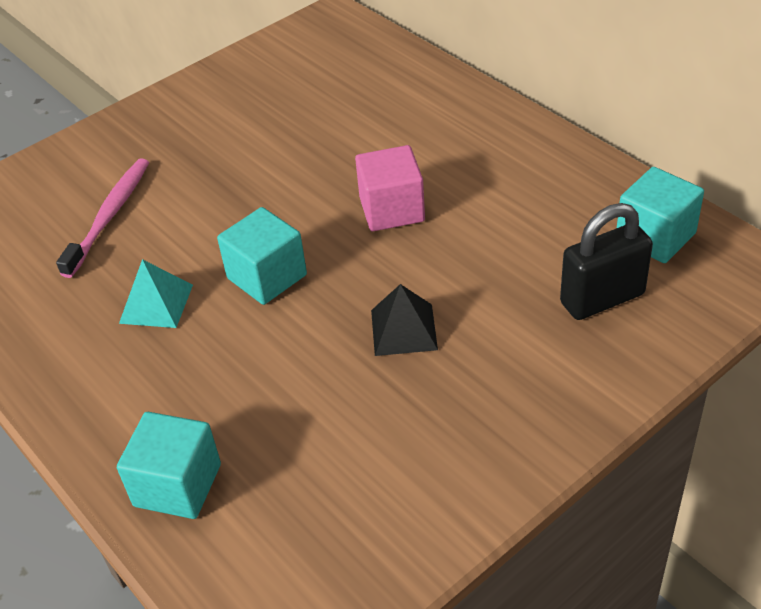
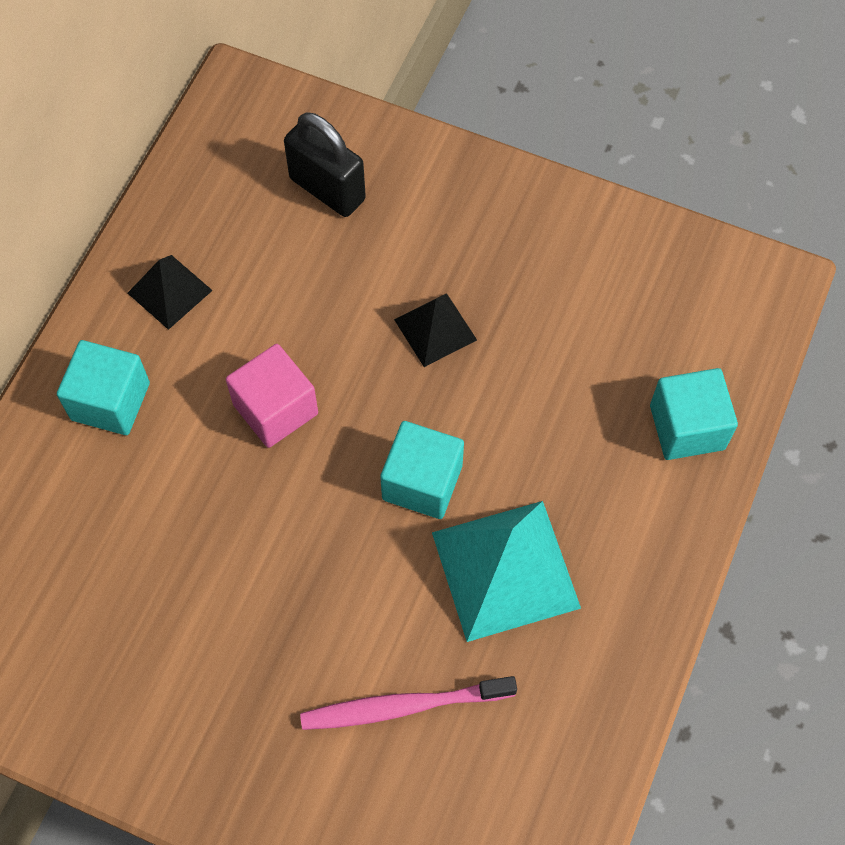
camera: 120 degrees left, 20 degrees up
(156, 304) = (505, 570): turquoise pyramid -> turquoise pyramid, size x1.80
(540, 175) = (169, 291): none -> black pyramid
(655, 236) = (227, 170): turquoise cube -> turquoise cube (110, 401)

